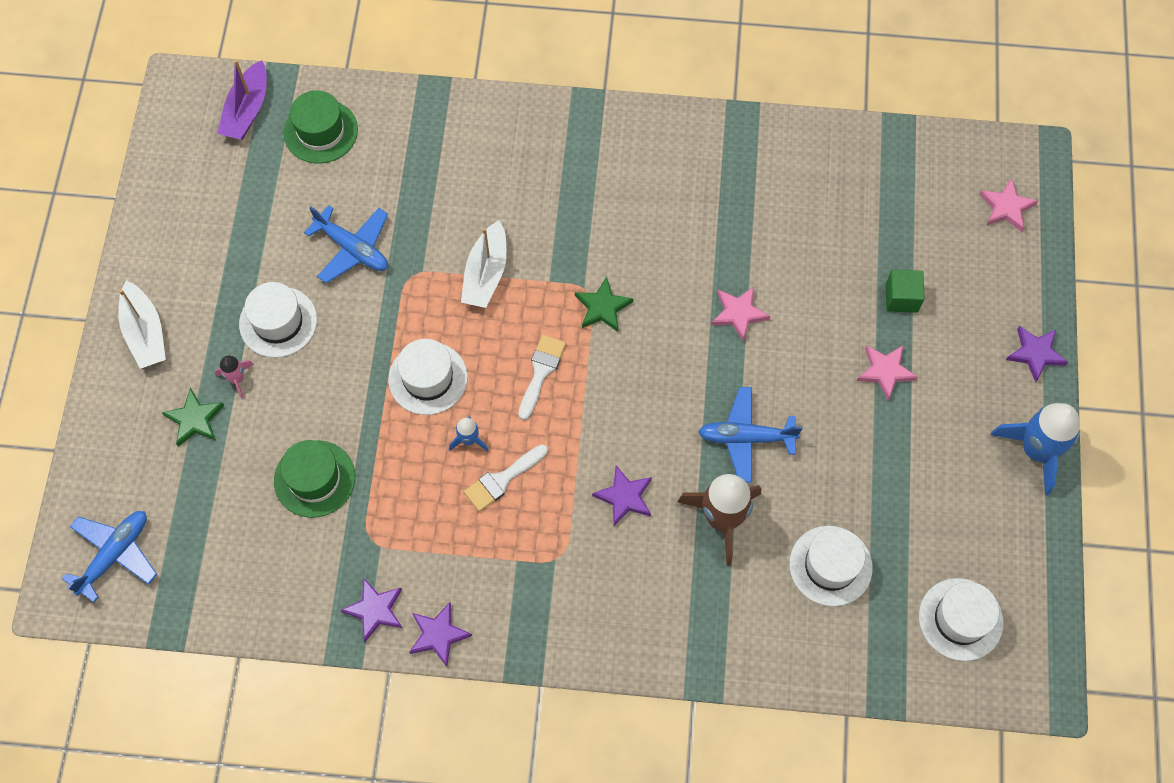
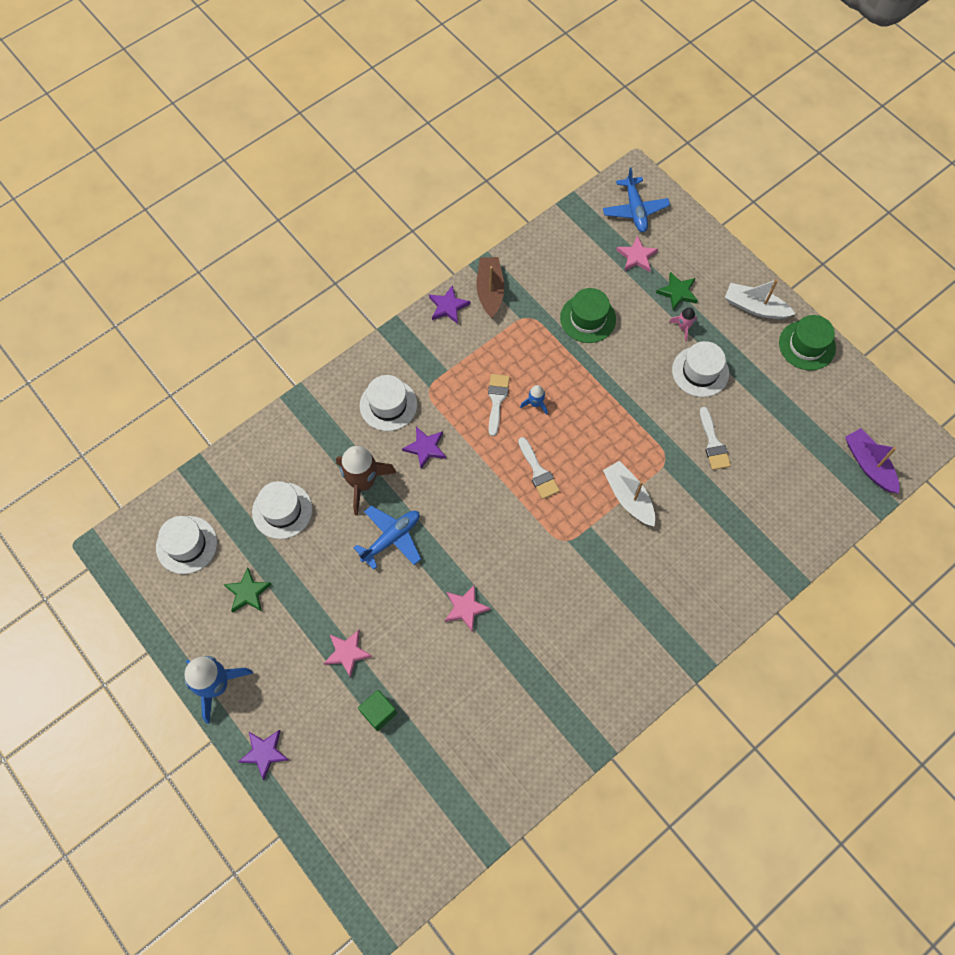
camera: 135 degrees right, 0 degrees up
(321, 131) = (815, 491): green hat -> green hat (807, 345)
(352, 248) = (713, 443): blue plane -> white brush
(375, 610) = (490, 291): purple star -> brown boat
(428, 378) = (592, 414): white hat -> white hat (388, 405)
(603, 307) = (545, 539): green star -> green star (247, 592)
(1006, 207) = (366, 849): pink star -> pink star (636, 256)

